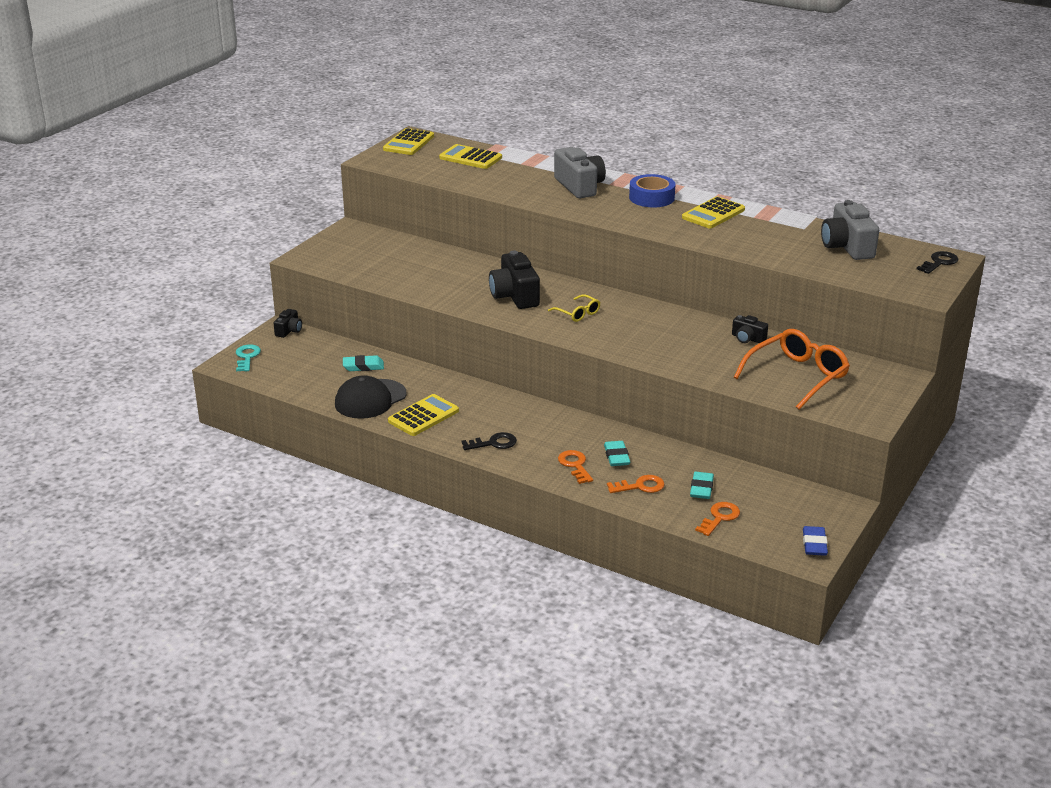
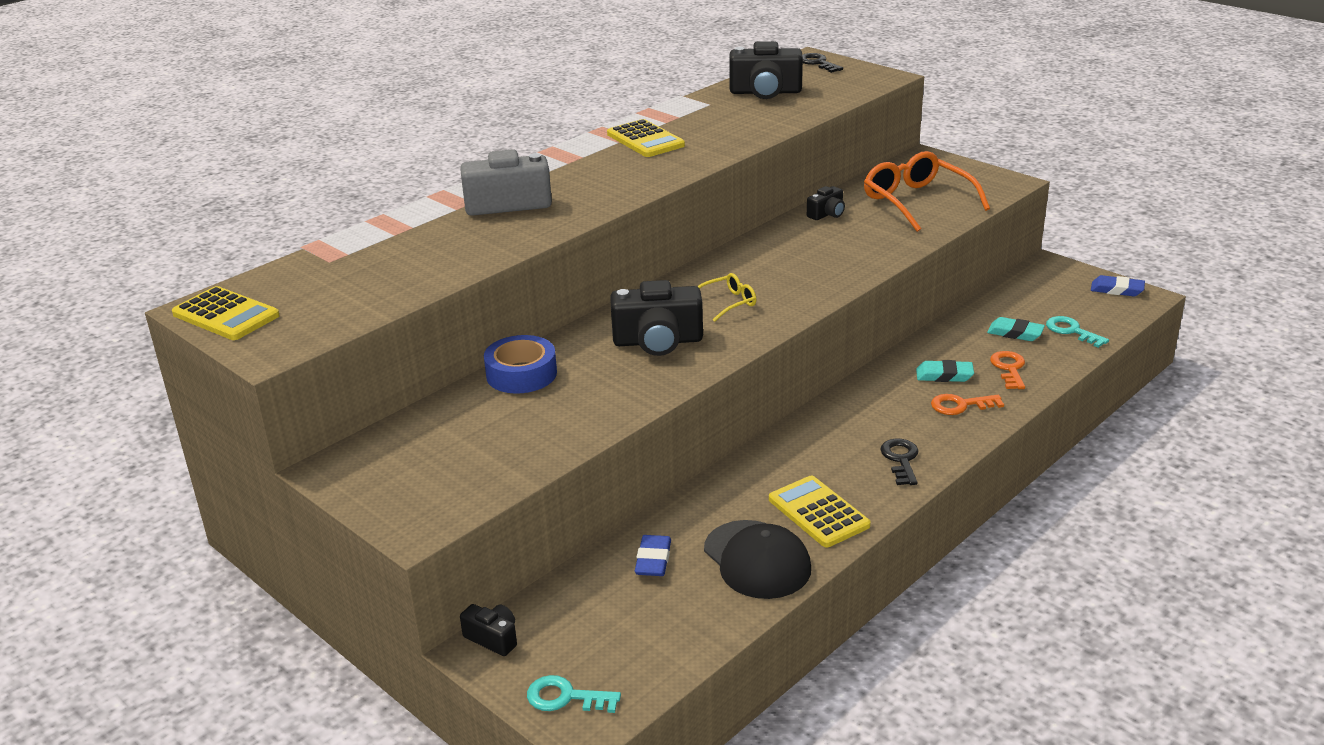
camera: 75 degrees left, 0 degrees up
(363, 366) = (653, 560): turquoise eraser -> blue eraser
(470, 158) = (339, 269): yellow calculator -> none
(651, 198) = (576, 166): blue tape -> blue tape (521, 374)
(720, 517) = (1071, 331): orange key -> turquoise key
(847, 247) = (765, 92): grey camera -> black camera

